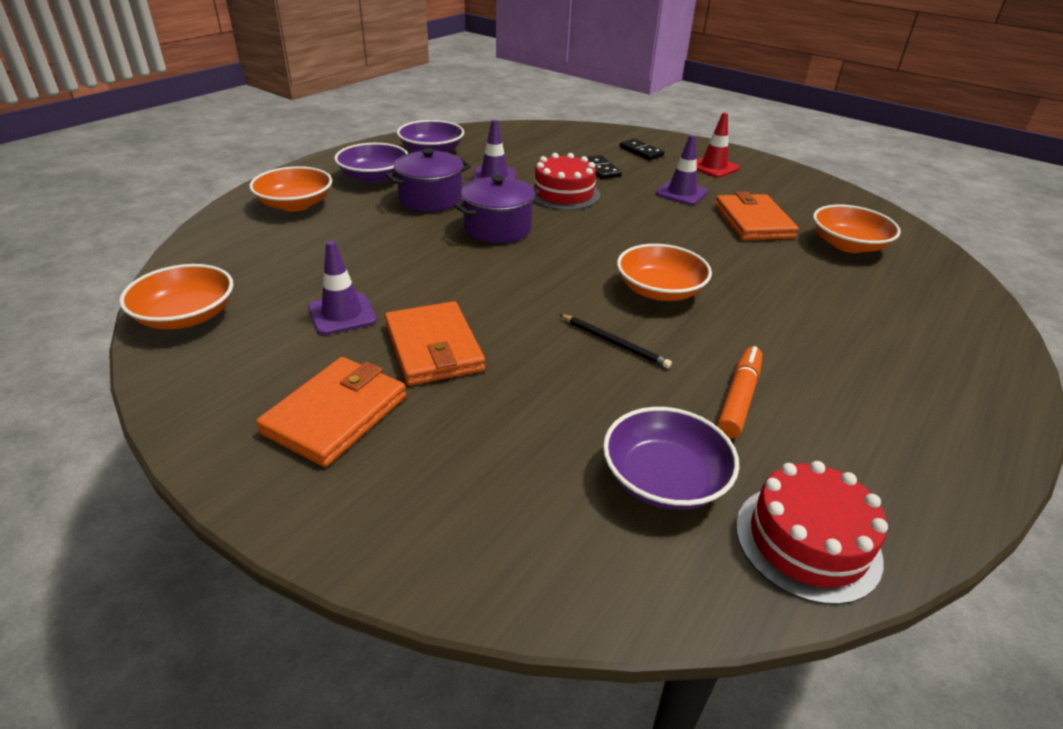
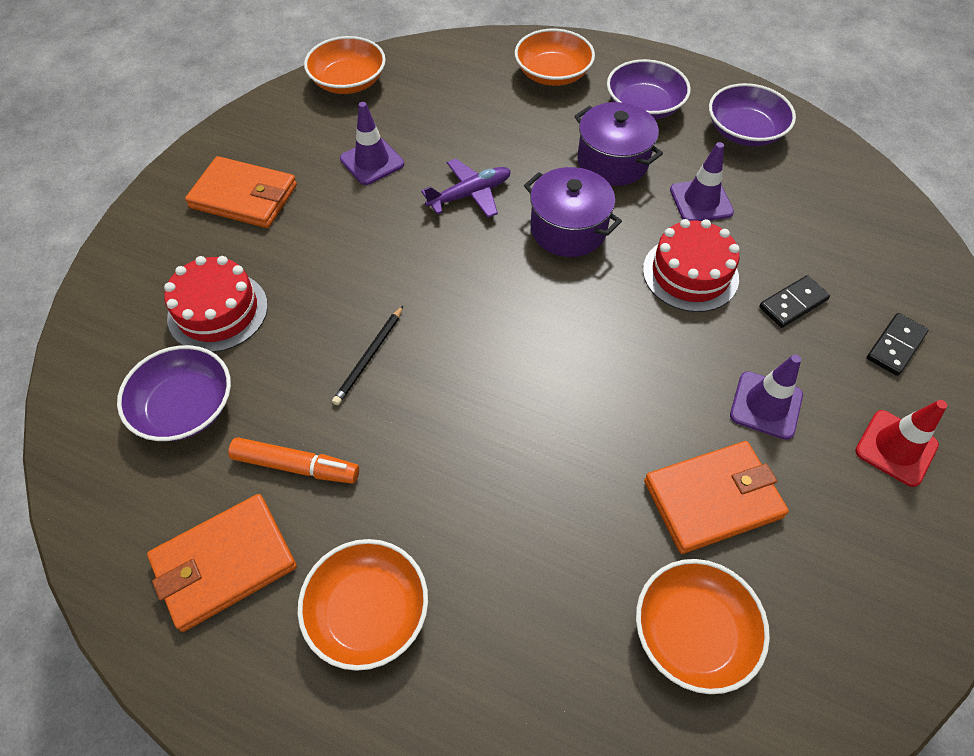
camera: 80 degrees right, 20 degrees up
(429, 265) = (470, 194): none -> purple plane
(433, 348) = (335, 229): orange wallet -> orange wallet (224, 563)
(659, 290) = (481, 390): orange bowl -> orange bowl (368, 611)
(807, 541) = (118, 511): red cake -> red cake (218, 311)

